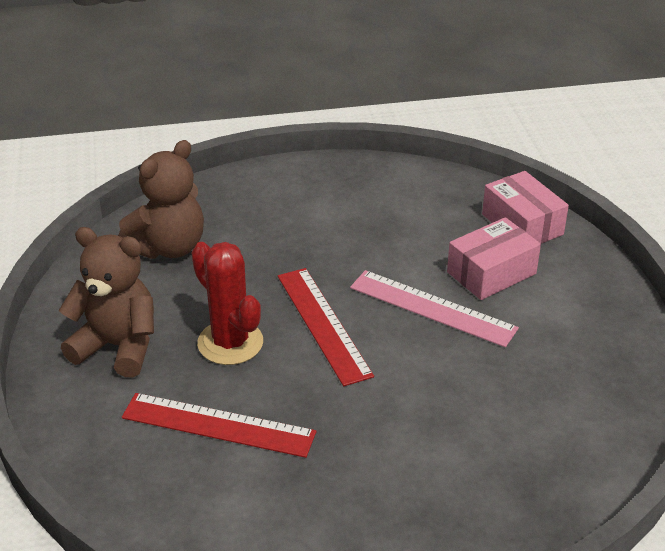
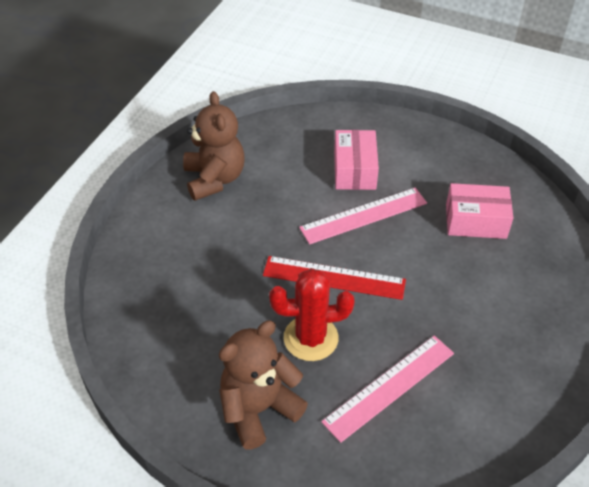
camera: 55 degrees left, 10 degrees up
(168, 247) = (169, 322): brown teddy bear -> brown teddy bear (214, 179)
(218, 425) = (389, 387): red ruler -> pink ruler
(522, 224) = (321, 129): pink box -> pink box (475, 221)

